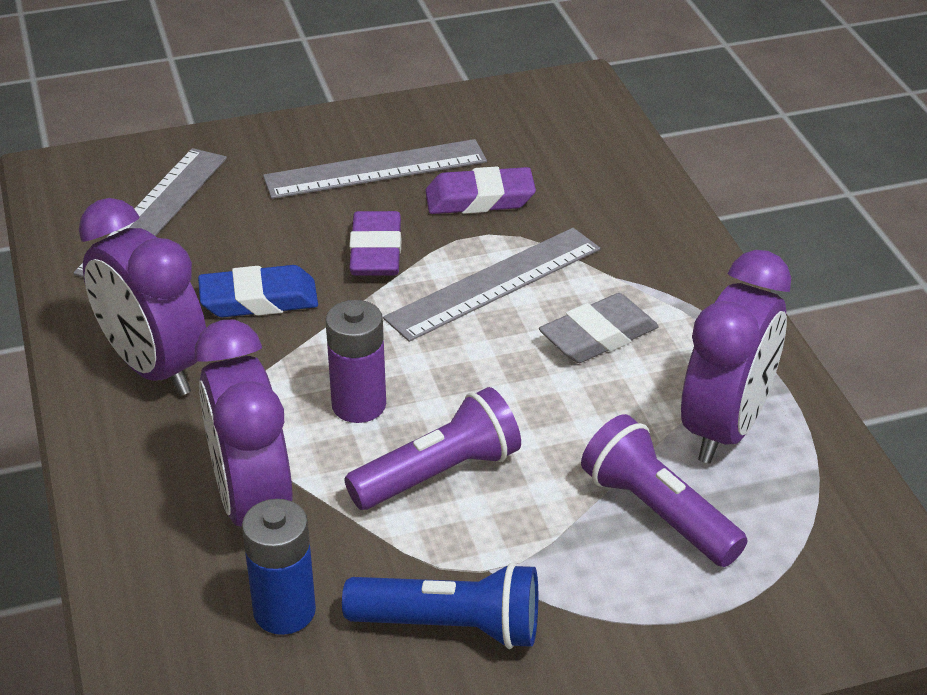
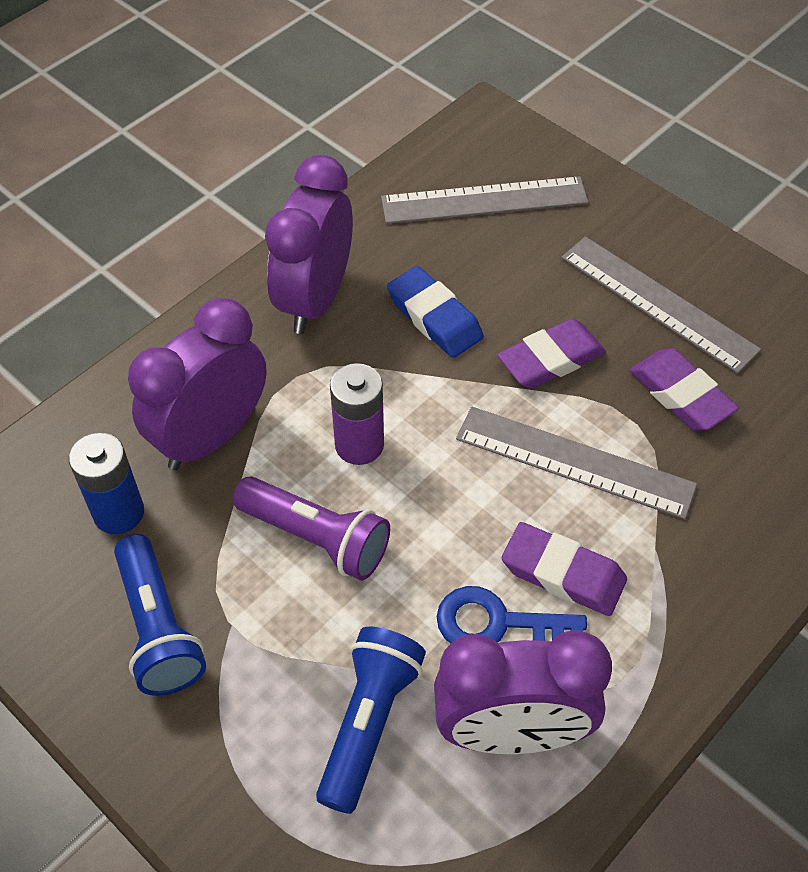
camera: 60 degrees right, 15 degrees up
(598, 336) = (563, 574): grey eraser -> purple eraser
(617, 394) = (498, 623): none -> blue key
(658, 512) = (368, 723): purple flashlight -> blue flashlight

